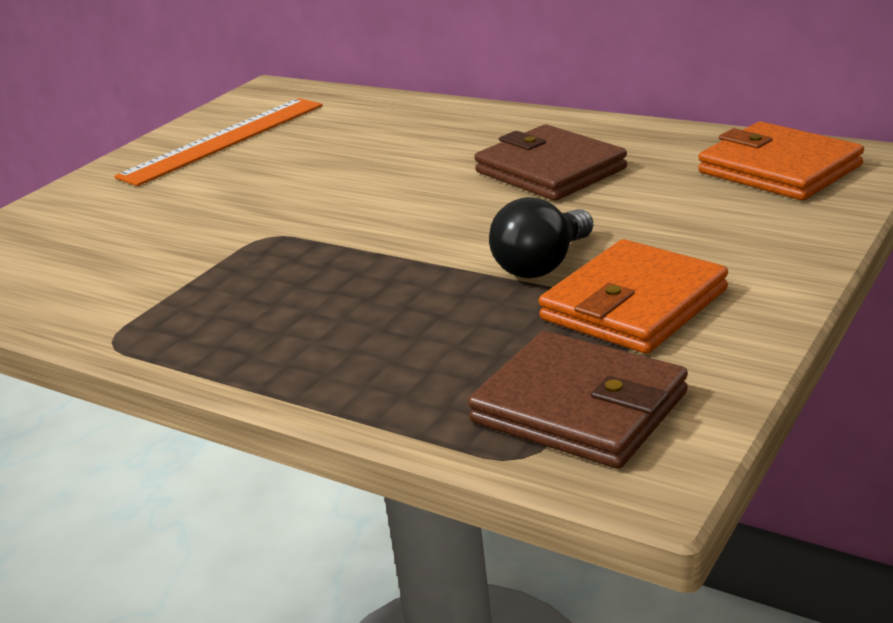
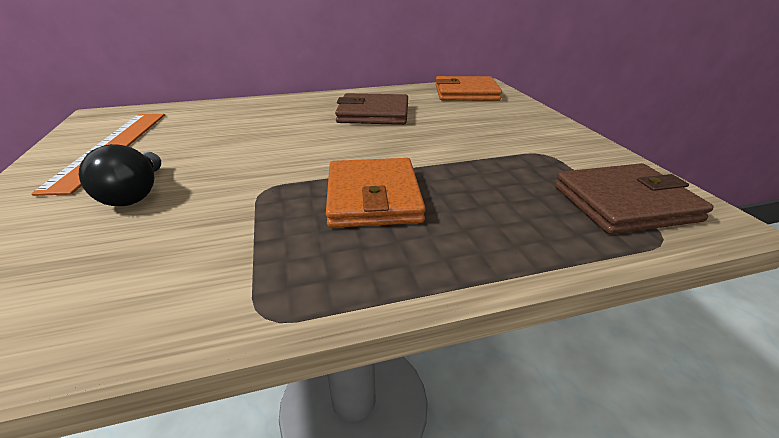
camera: 50 degrees left, 5 degrees up
(542, 265) = (461, 151): black light bulb -> black light bulb (135, 194)
(634, 305) = (535, 153): orange wallet -> orange wallet (373, 197)

